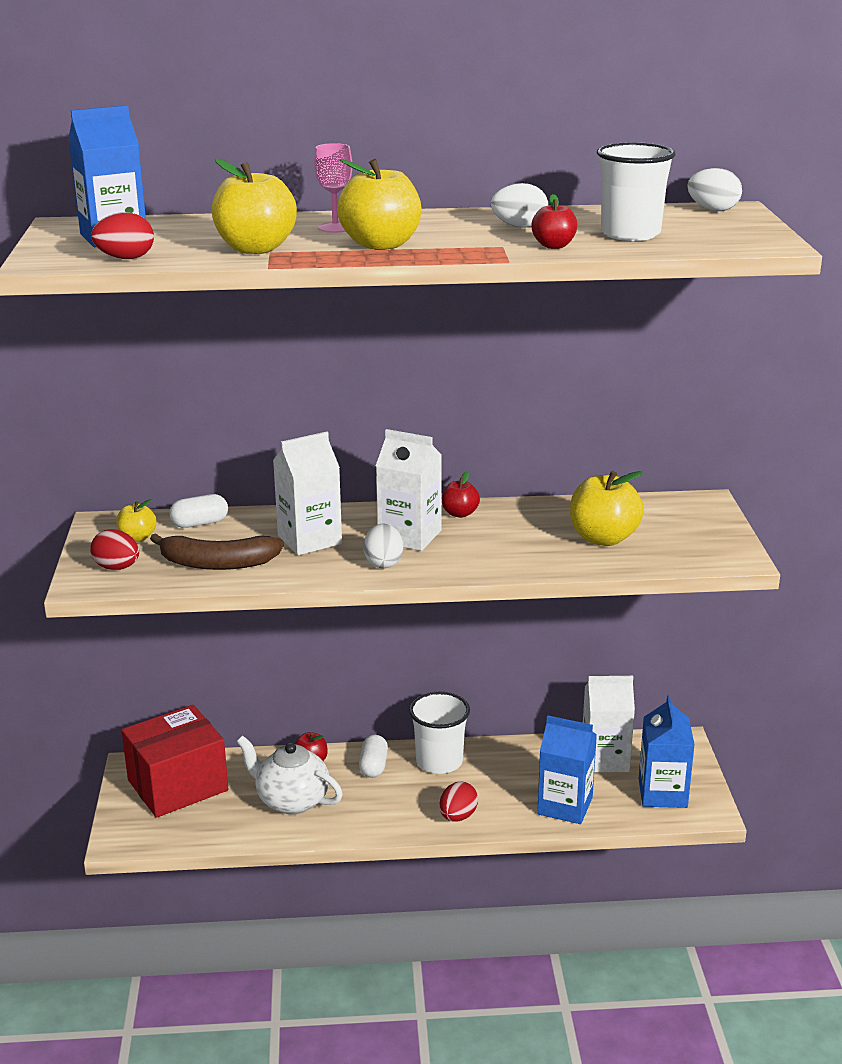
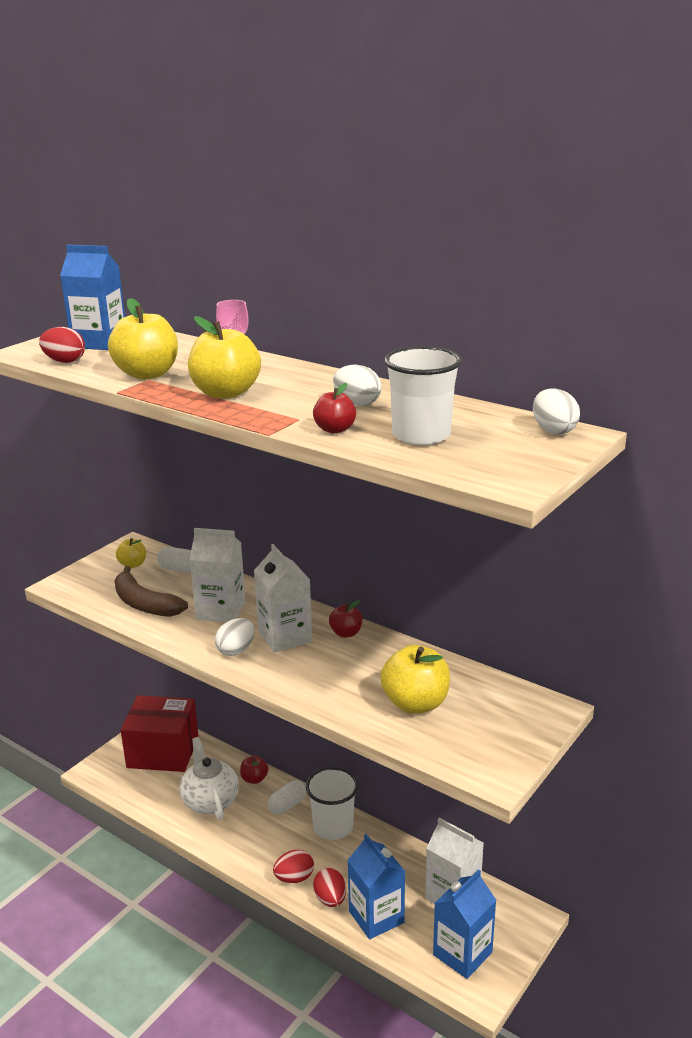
camera: 40 degrees right, 0 degrees up
(117, 568) = (91, 582): red egg -> red egg (330, 899)

